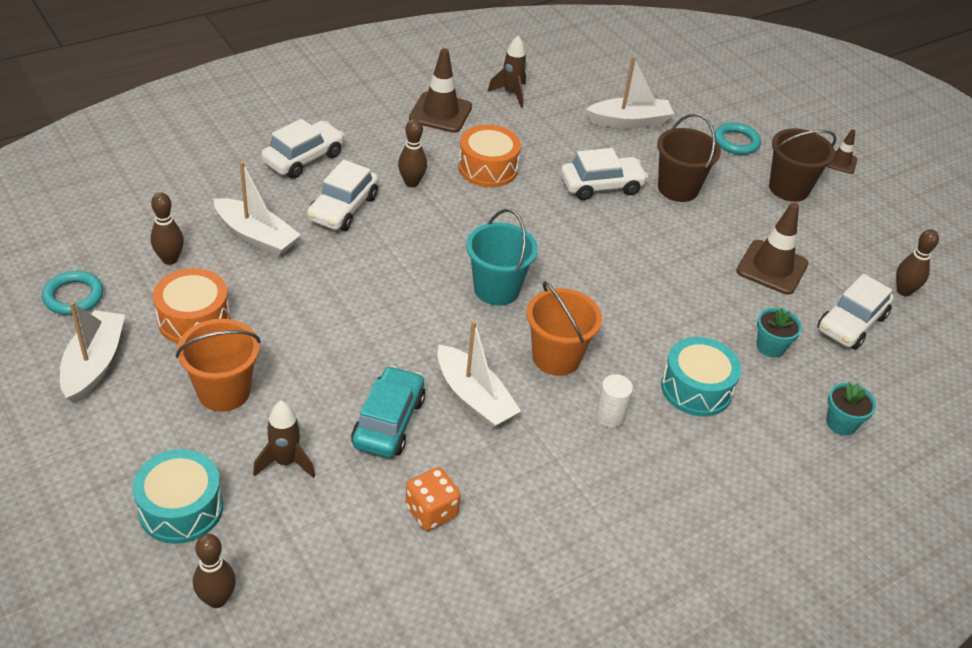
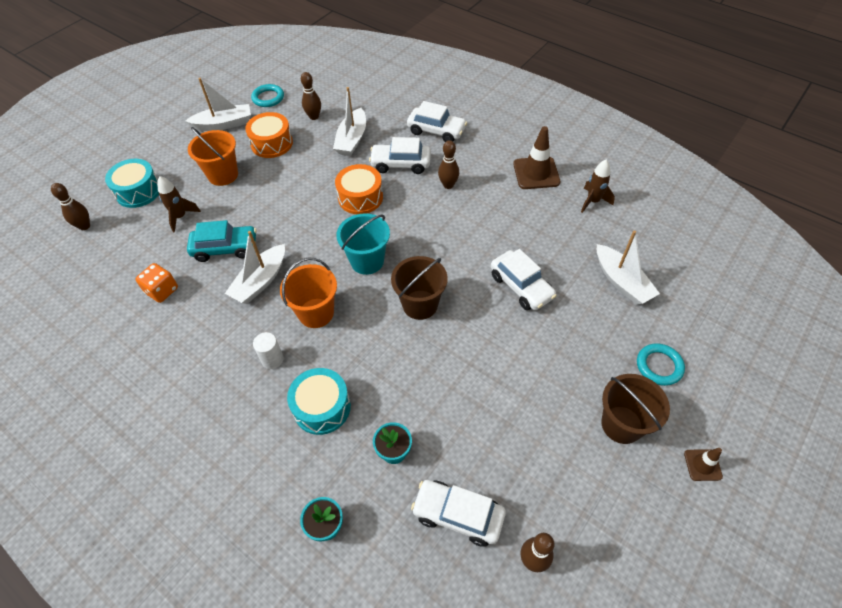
camera: 75 degrees right, 10 degrees up
(488, 168) = (493, 217): orange drum -> orange drum (360, 197)
(678, 188) = (556, 338): brown bucket -> brown bucket (420, 305)
(772, 267) = (496, 432): brown traffic cone -> none

